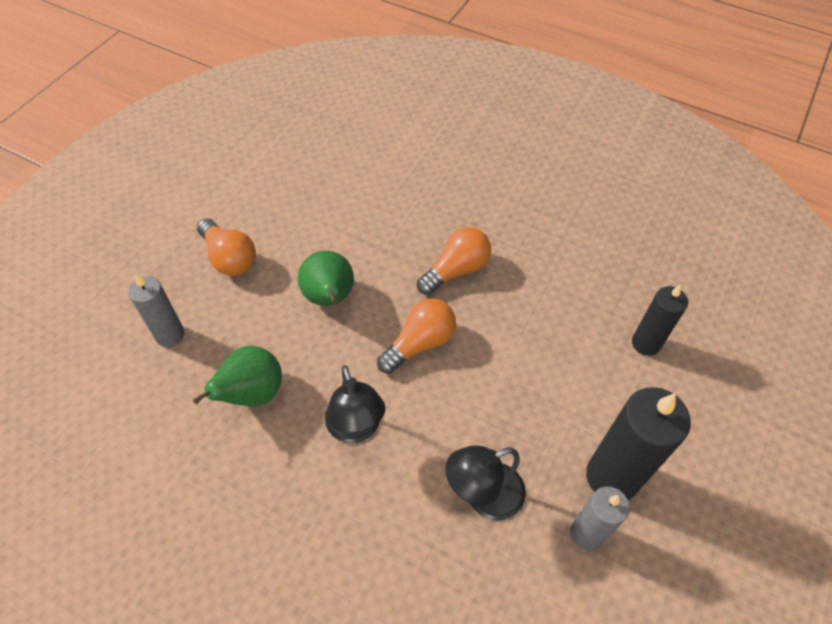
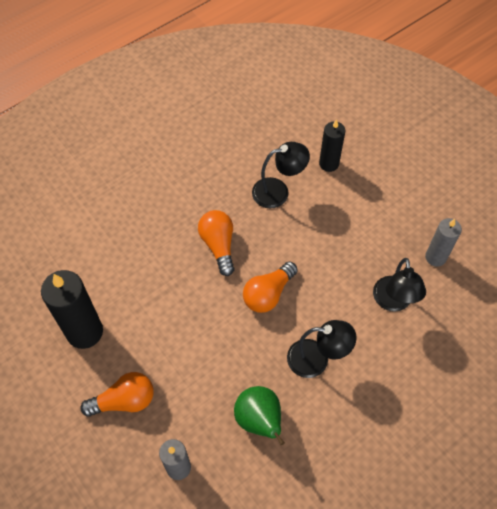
camera: 65 degrees left, 5 degrees up
(329, 298) = (201, 339): green pear -> none
(419, 343) = (268, 294): orange light bulb -> orange light bulb turned 120 degrees counterclockwise
(566, 302) = (278, 191): none -> black lamp
(612, 477) = (407, 227): black candle -> black candle (84, 332)

